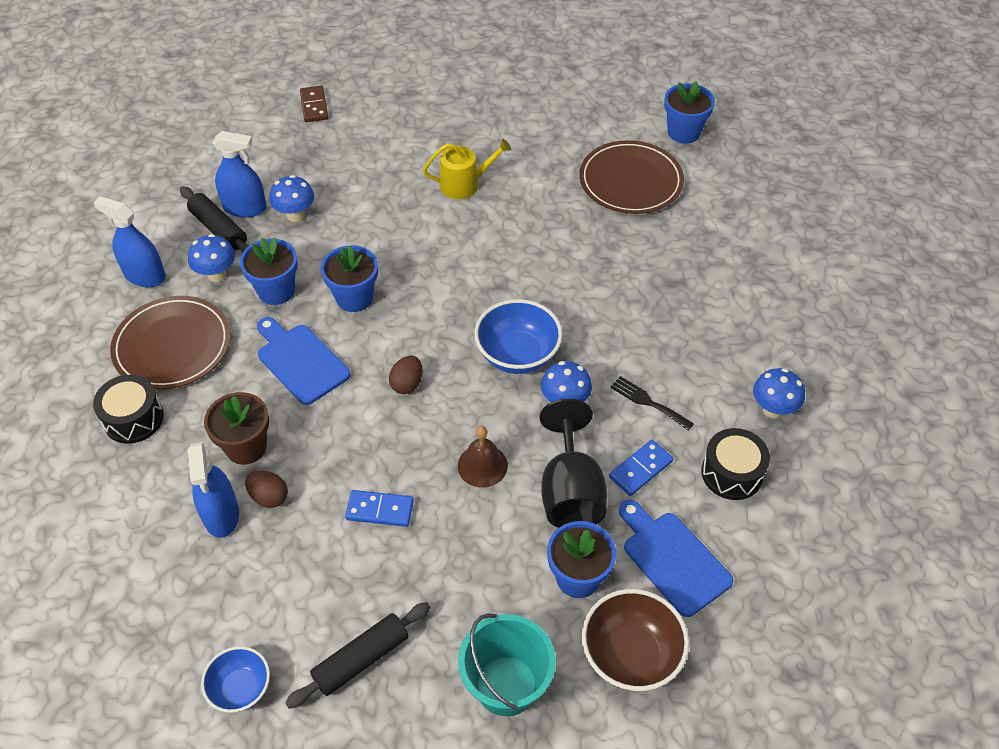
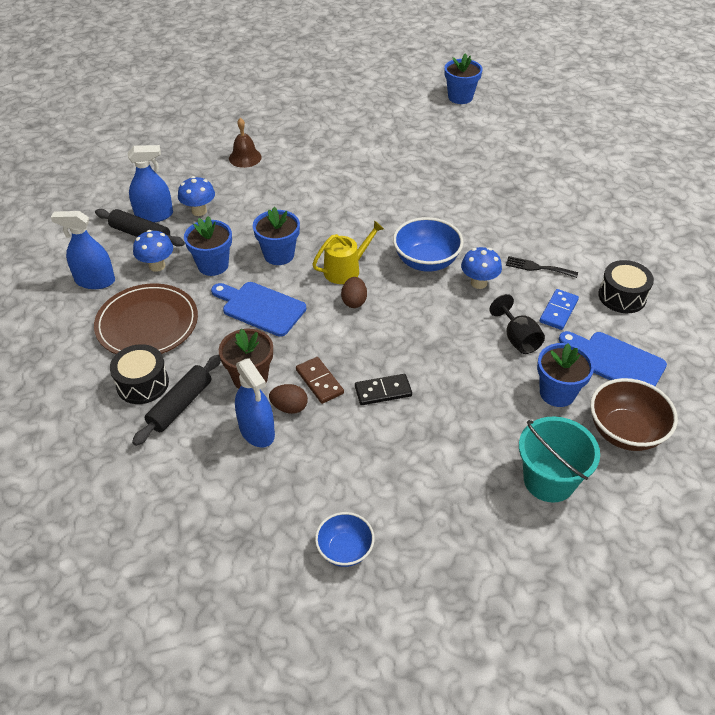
camera: 20 degrees left, 5 degrees down
(314, 106) = (172, 136): brown domino -> brown domino (319, 382)
(361, 659) = (429, 498): black rolling pin -> black rolling pin (180, 405)
(380, 510) = (383, 391): blue domino -> black domino
(465, 184) = (321, 162): yellow watering can -> yellow watering can (346, 269)
(482, 465) = (443, 340): brown bell -> brown bell (245, 157)
(570, 491) = (517, 339): black goblet -> black goblet, size x0.63
(630, 181) = (441, 134): brown plate -> none
(773, 409) = (625, 250): blue mushroom -> none

